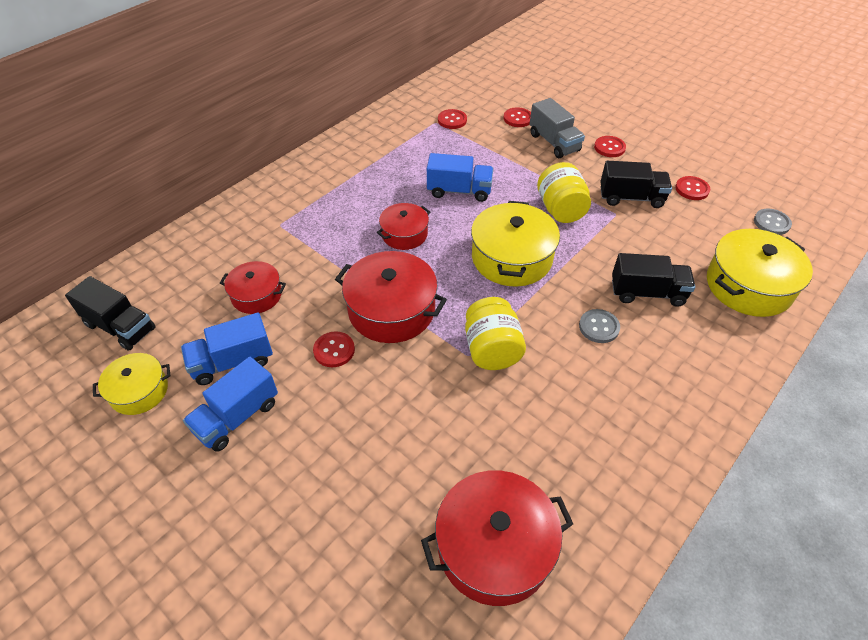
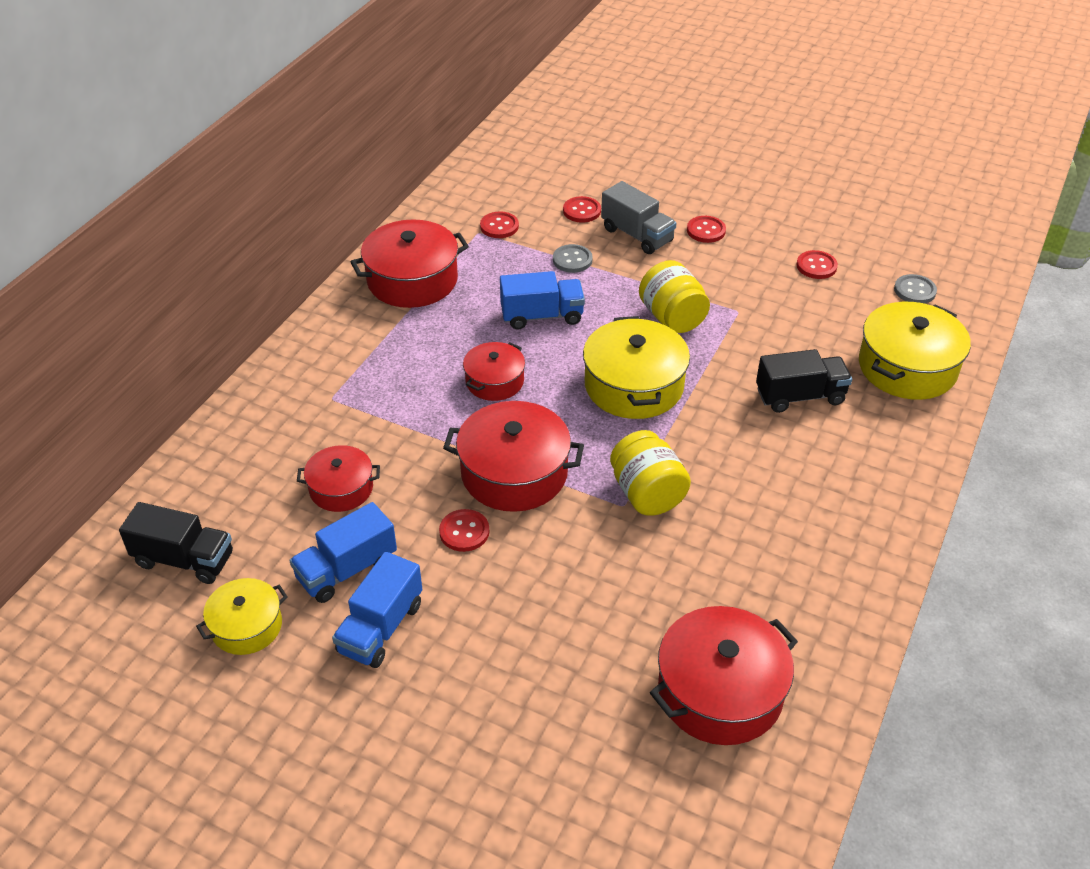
camera: 15 degrees left, 5 degrees down
(374, 148) = (412, 280): none -> red pot
(599, 327) = (758, 445): grey button -> grey button (572, 260)
(631, 198) = (750, 289): black truck -> none

